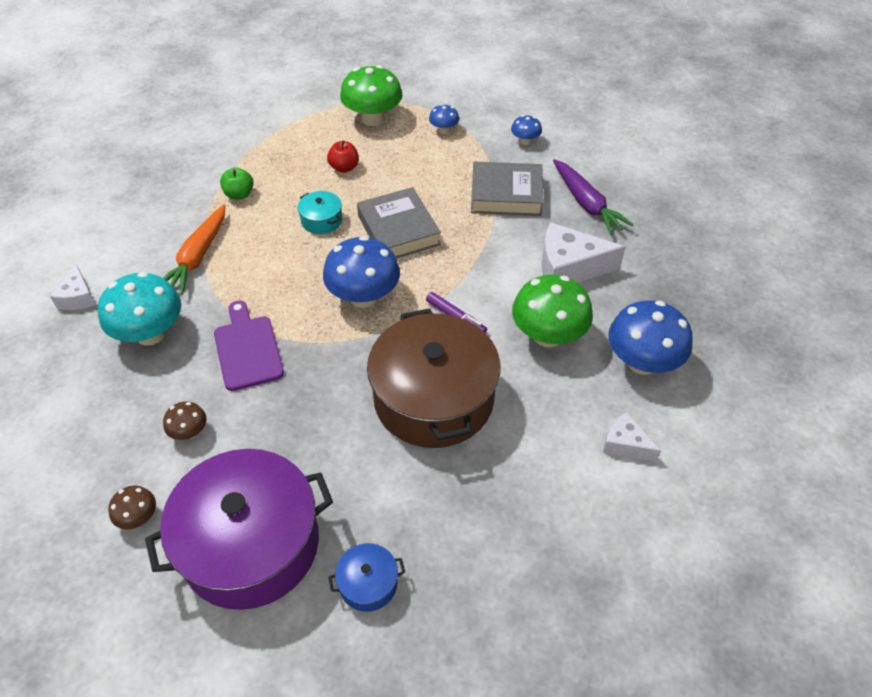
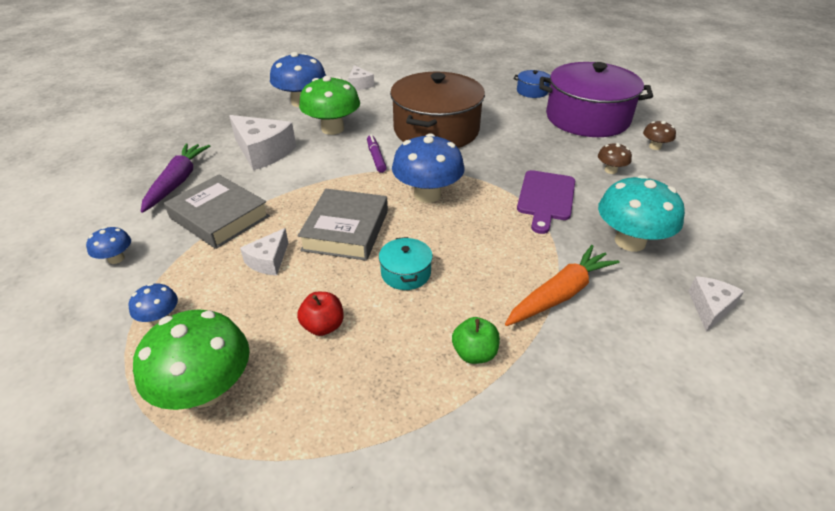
camera: 145 degrees left, 10 degrees down
(426, 184) = (268, 260): none -> white cheese

